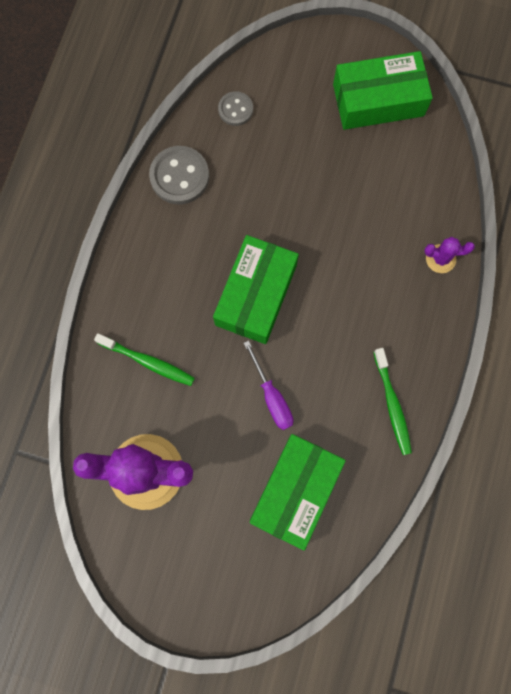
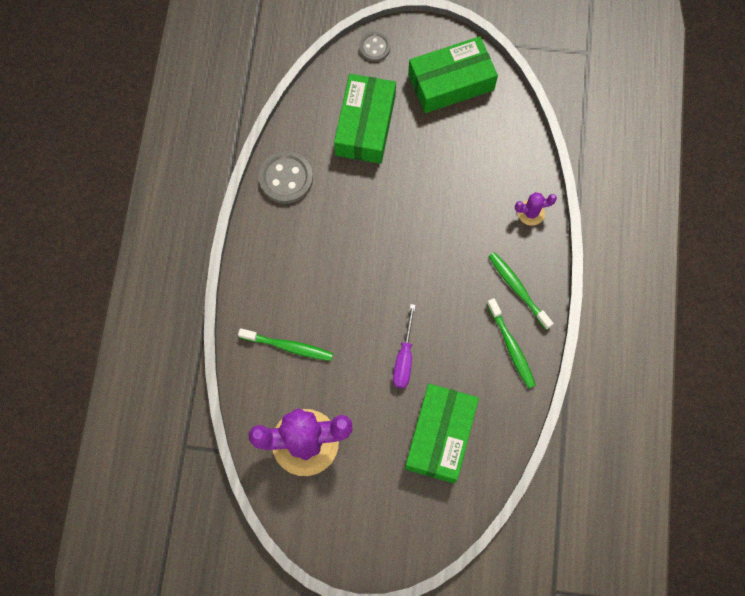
camera: 10 degrees left, 5 degrees down
(235, 109) = (325, 111): grey button -> grey button (374, 47)
(256, 295) = (374, 271): green box -> green box (365, 125)
(272, 396) = (404, 358): purple screwdriver -> purple screwdriver turned 45 degrees clockwise
(411, 341) = (518, 289): none -> green toothbrush

